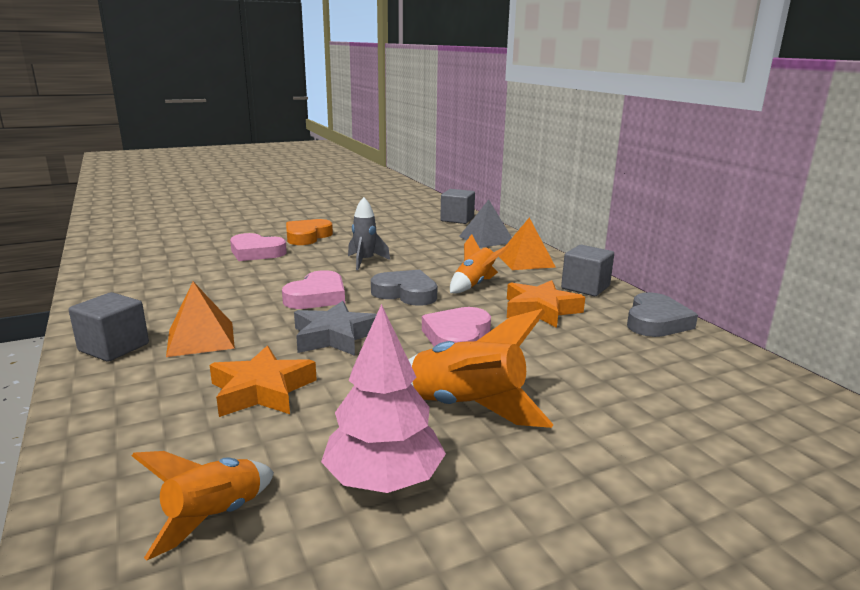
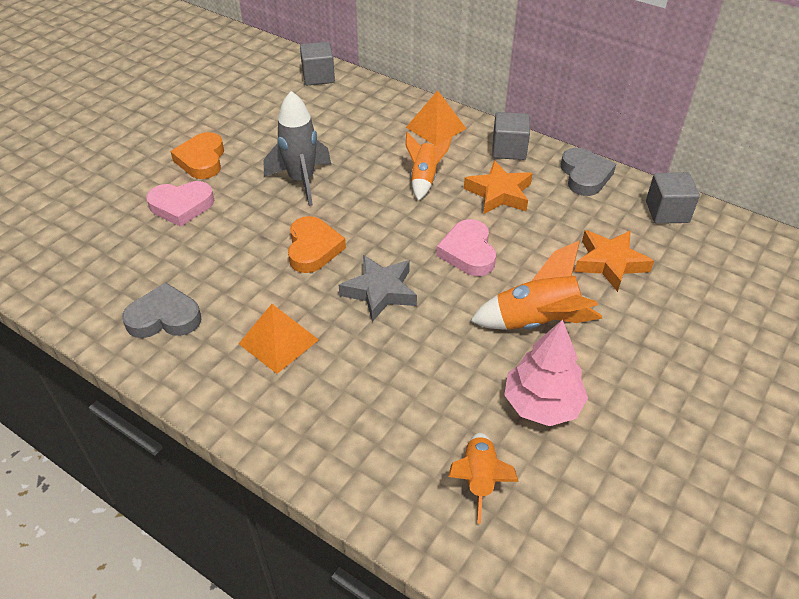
camera: 30 degrees left, 25 degrees up
(114, 347) = (219, 384): grey cube -> grey cube (667, 212)
(261, 390) = (390, 371): orange star -> orange star (610, 263)
(317, 296) = (313, 248): pink heart -> orange heart
(365, 261) = (301, 181): grey rocket -> grey rocket, size x1.53
(406, 293) = (381, 213): grey heart -> grey heart (164, 317)
(486, 239) = (375, 104): grey pyramid -> none

